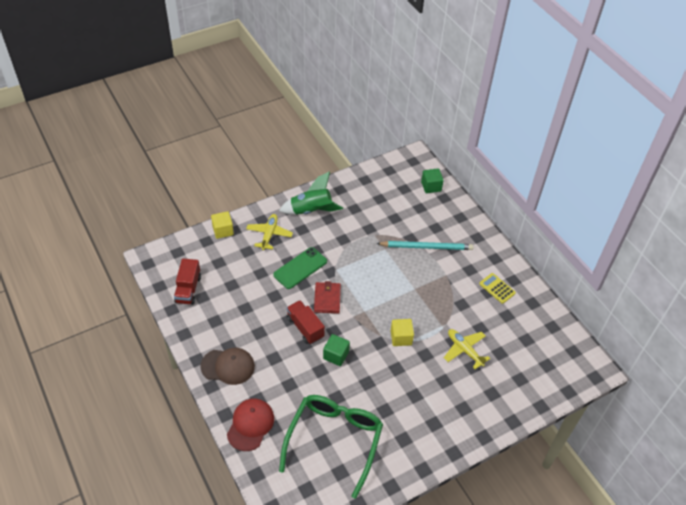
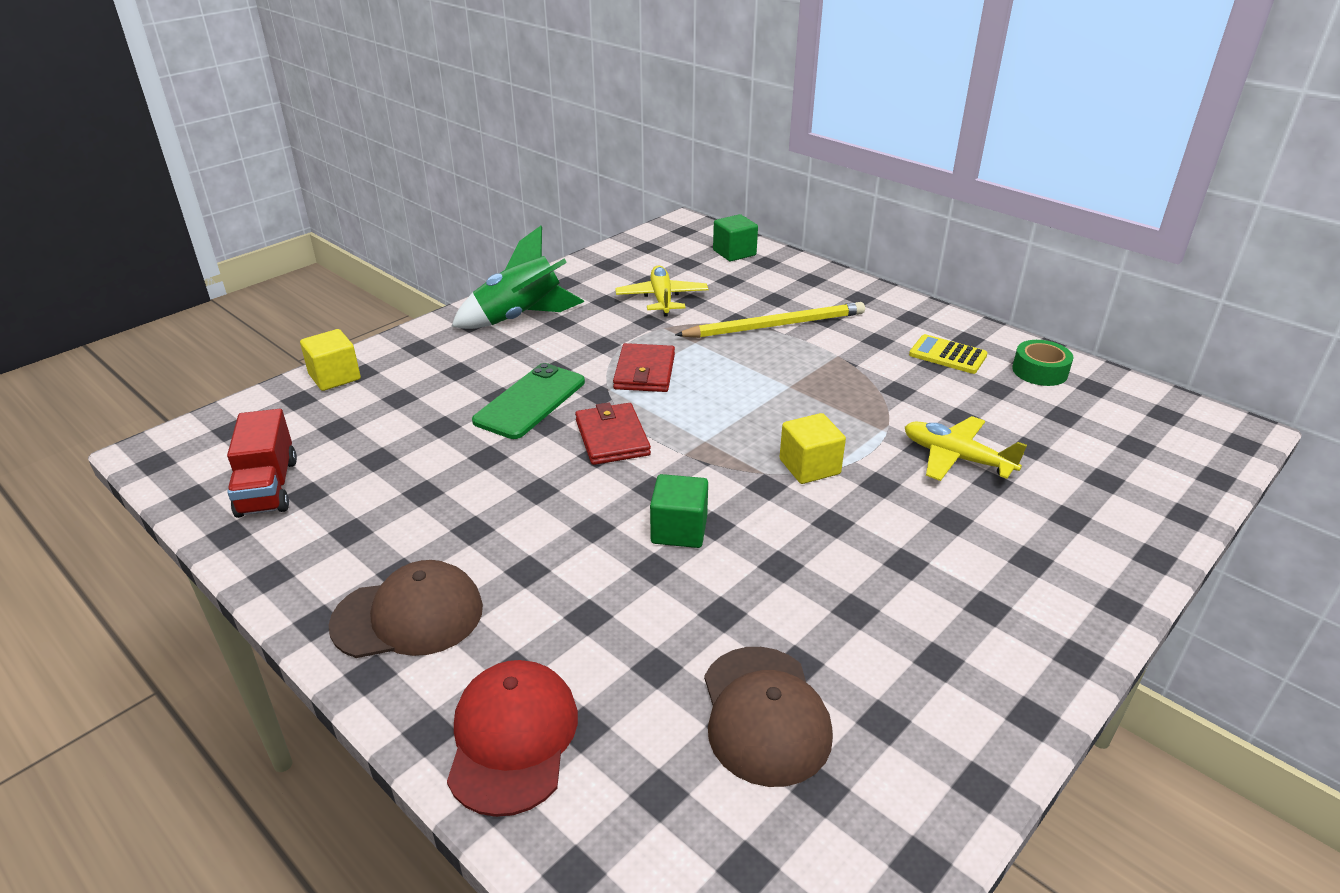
camera: 15 degrees left, 15 degrees down
(269, 234) = (442, 365): yellow plane -> yellow plane (662, 298)
(305, 328) = (582, 496): red truck -> none
(334, 441) = (764, 715): green glasses -> brown cap
(355, 262) = (644, 372): none -> red wallet
(426, 247) = (775, 325): turquoise pencil -> yellow pencil
(533, 310) = (1039, 371): none -> green tape

